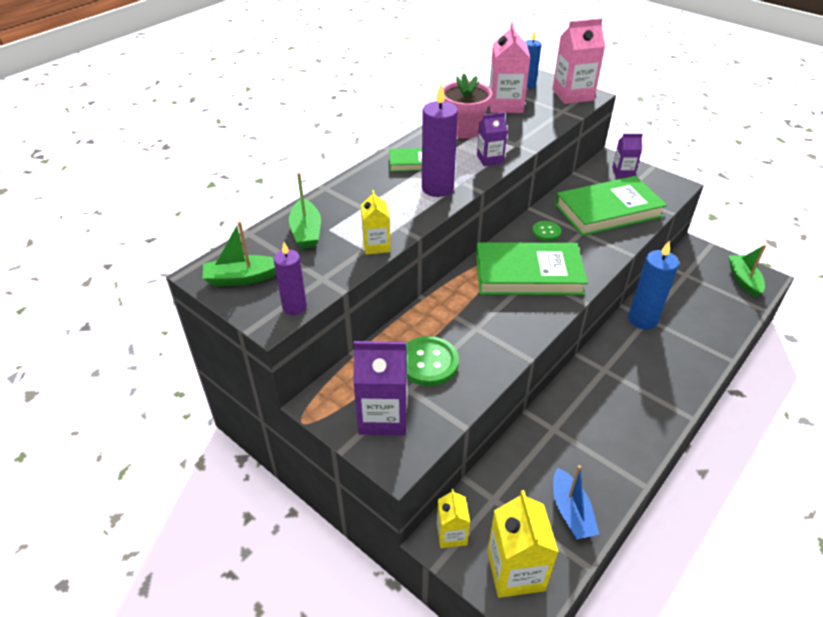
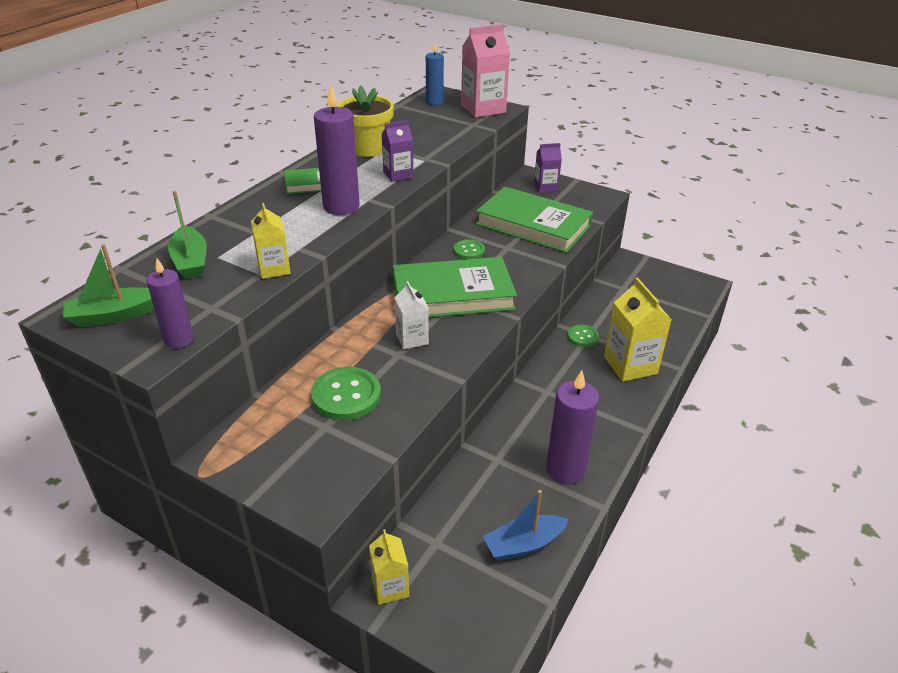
camera: 10 degrees left, 5 degrees down
(383, 416) = (296, 458): purple carton -> none
(464, 130) = (368, 148): pink flower pot -> yellow flower pot
(489, 314) = (412, 339): none -> white carton
(505, 105) = (411, 122): pink carton -> none
(515, 571) = (467, 617): yellow carton -> yellow carton (630, 365)
(571, 512) = (524, 544): blue boat -> blue boat turned 90 degrees clockwise
(608, 210) = (533, 225): green book -> green book turned 60 degrees clockwise
(614, 447) = (565, 470): none -> purple candle
(642, 319) = (582, 337): blue candle -> green button
(743, 280) = (682, 288): green boat -> none

